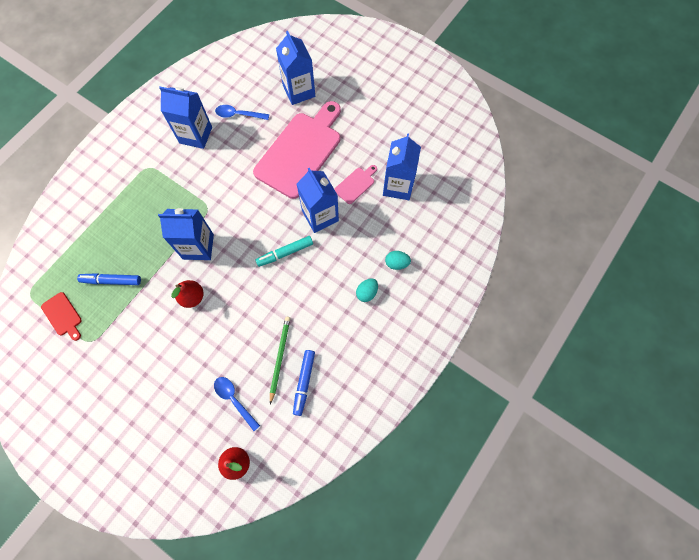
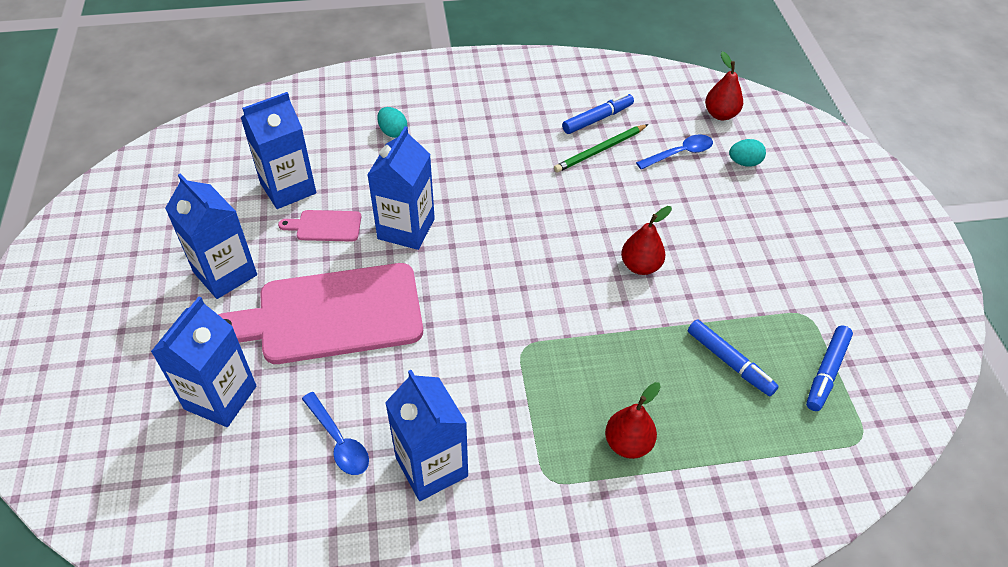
camera: 135 degrees left, 20 degrees down
(63, 315) = (826, 372): red cutting board -> blue marker
(129, 206) = (628, 443): none -> red pear
(198, 246) = (581, 312): blue carton -> blue carton (225, 273)
(234, 400) = (680, 153): blue spoon -> blue spoon turned 120 degrees counterclockwise
(285, 253) = (489, 226): turquoise marker -> none
(366, 293) = (453, 133): turquoise egg -> turquoise egg (744, 163)

